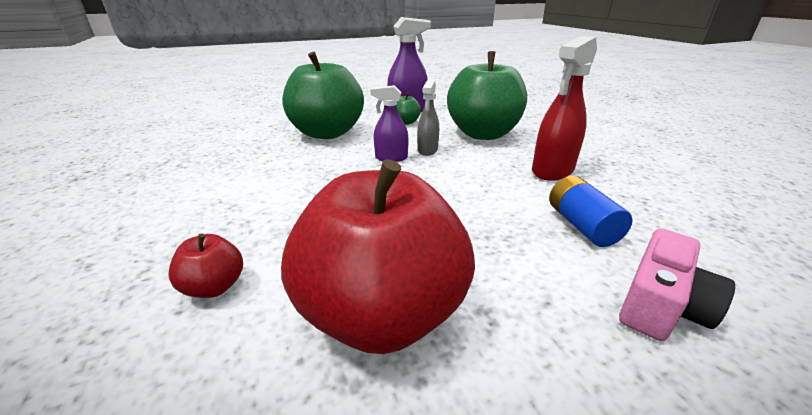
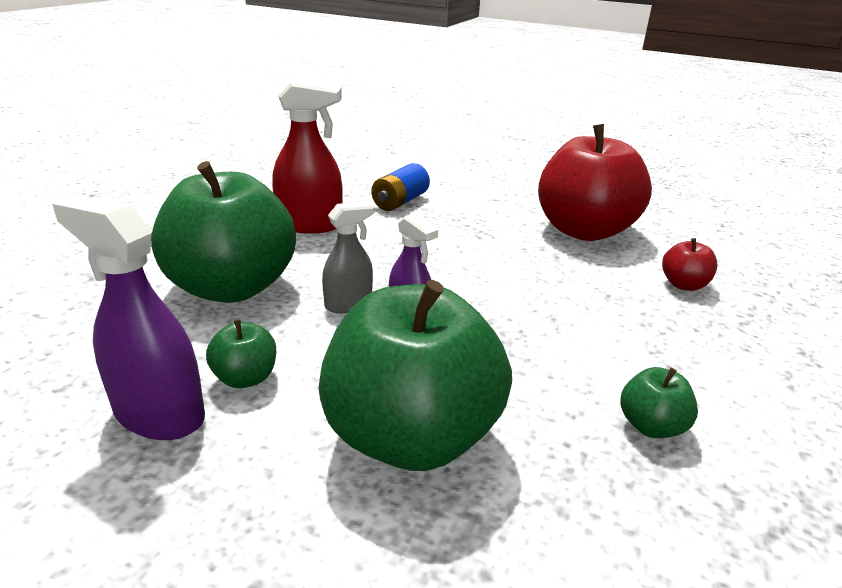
camera: 135 degrees left, 0 degrees up
(226, 170) = (651, 426): none -> green apple
(660, 305) = (449, 179): pink camera -> none

